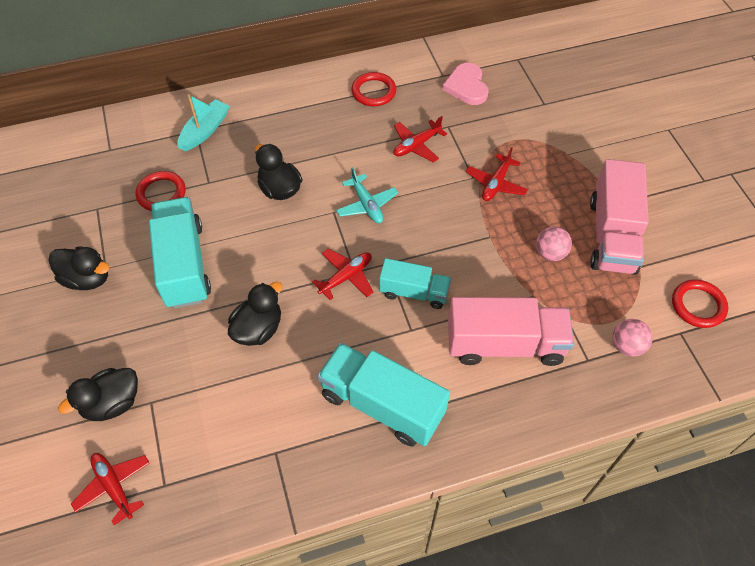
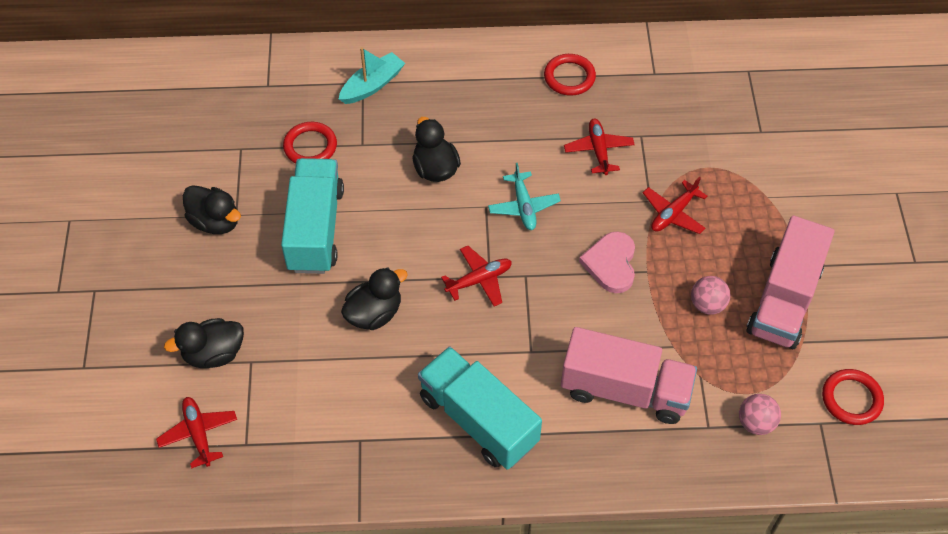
camera: 15 degrees right, 0 degrees up
(414, 292) = (546, 313): turquoise truck -> none
(416, 145) = (598, 150): red plane -> red plane turned 105 degrees clockwise
(466, 86) = (677, 92): pink heart -> pink heart (611, 264)

